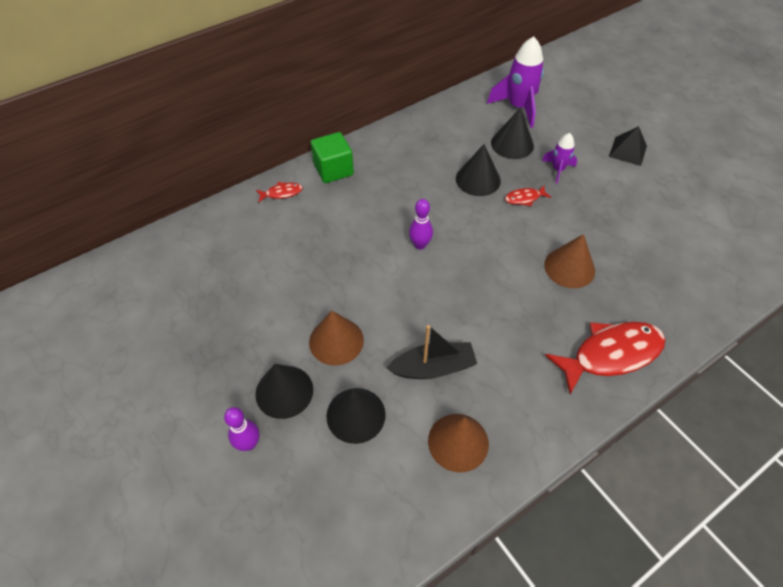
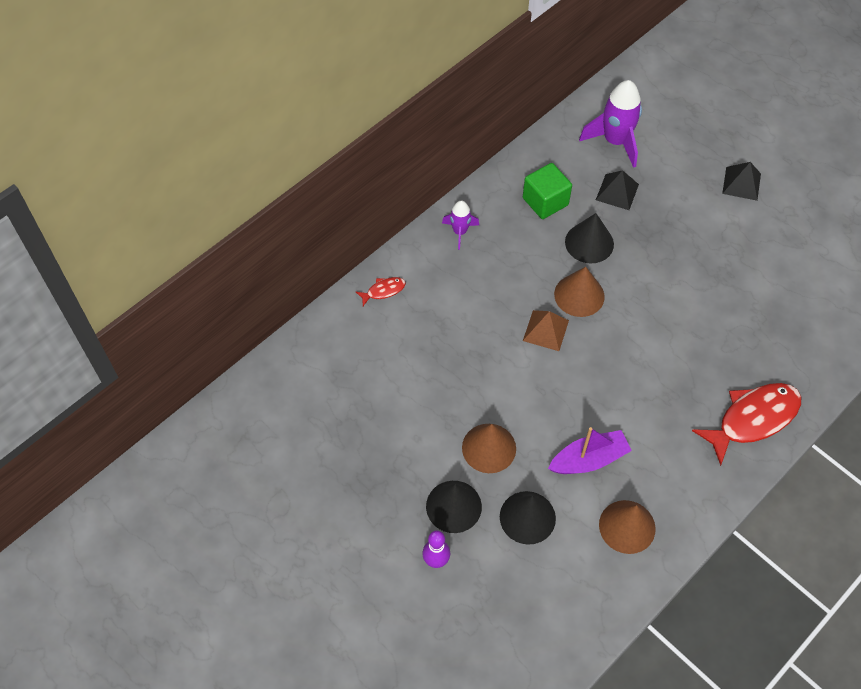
camera: 10 degrees left, 5 degrees up
(333, 169) = (431, 253): green cube -> green cube (545, 201)
(420, 245) = (546, 330): purple bowling pin -> brown pyramid
(433, 367) = (589, 459): black boat -> purple boat
(512, 144) = (617, 192): black cone -> black pyramid
(524, 198) = (642, 259): red fish -> none
(558, 170) = (671, 218): purple rocket -> purple rocket (460, 232)
(569, 267) = (700, 333): brown cone -> brown cone (579, 295)

